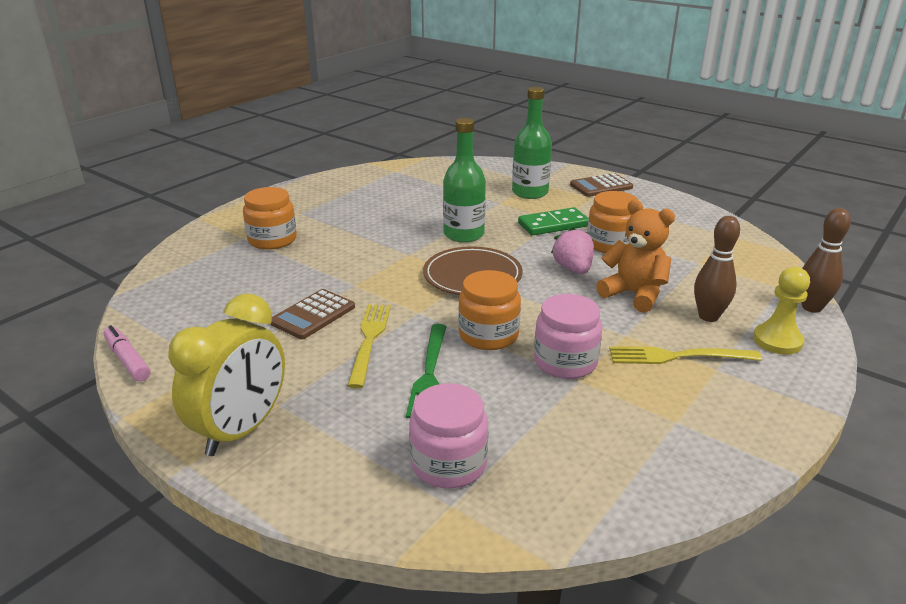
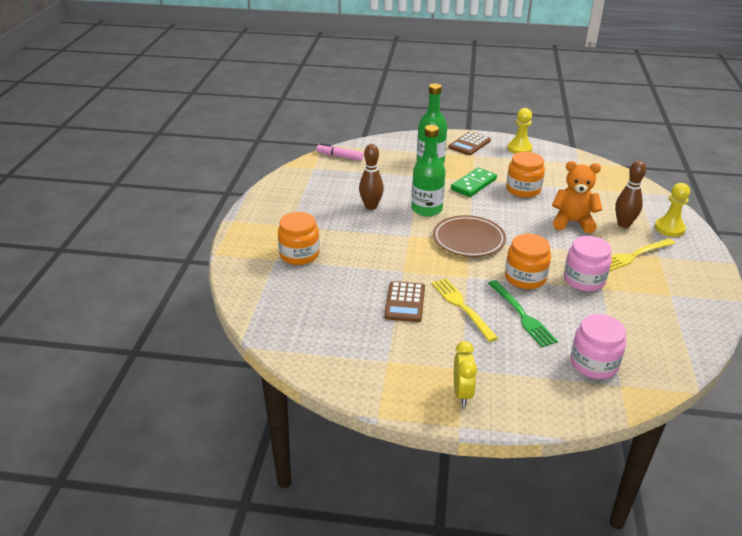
camera: 30 degrees left, 5 degrees up
(128, 360) = (325, 380): pink marker -> pink marker (339, 156)
(241, 430) = (462, 393): yellow clock -> yellow clock, size x0.57
(573, 269) = (521, 215): pink strawberry -> none
(661, 203) = (519, 149): none -> yellow pawn
(811, 307) = (665, 201): brown bowling pin -> brown bowling pin (371, 206)

